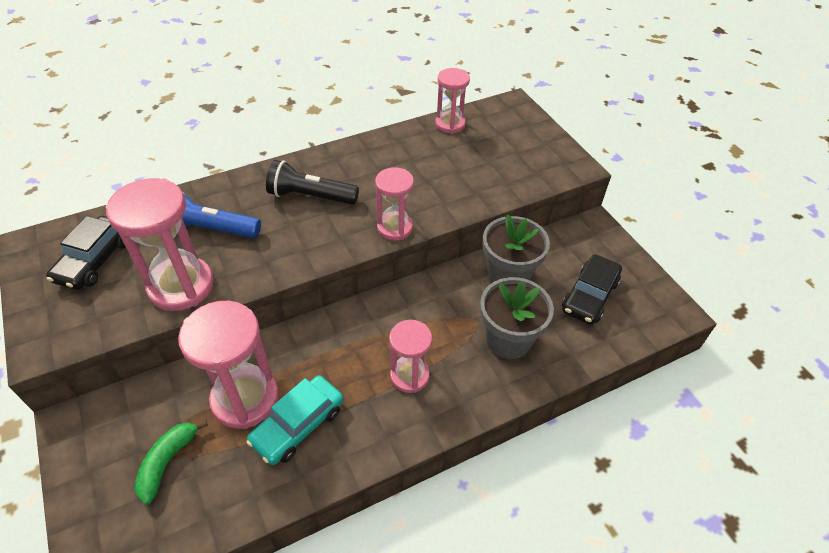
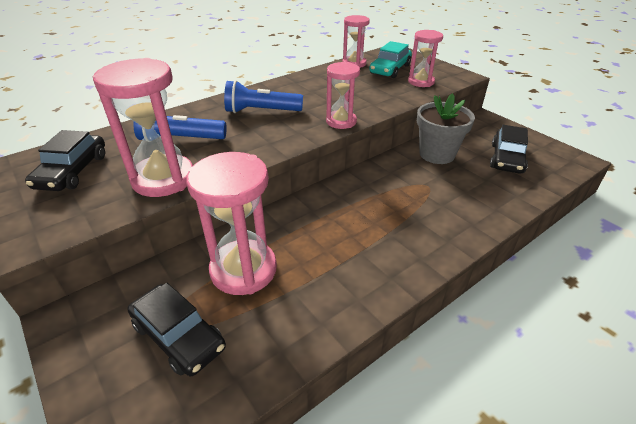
camera: 10 degrees left, 10 degrees down
(167, 462) = (178, 336): green banana -> black car
(298, 425) = (303, 282): turquoise car -> turquoise car (390, 69)
(310, 196) = (261, 111): black flashlight -> blue flashlight
(409, 376) = (390, 230): pink hourglass -> pink hourglass (421, 82)
(508, 339) = (460, 194): grey flower pot -> none

